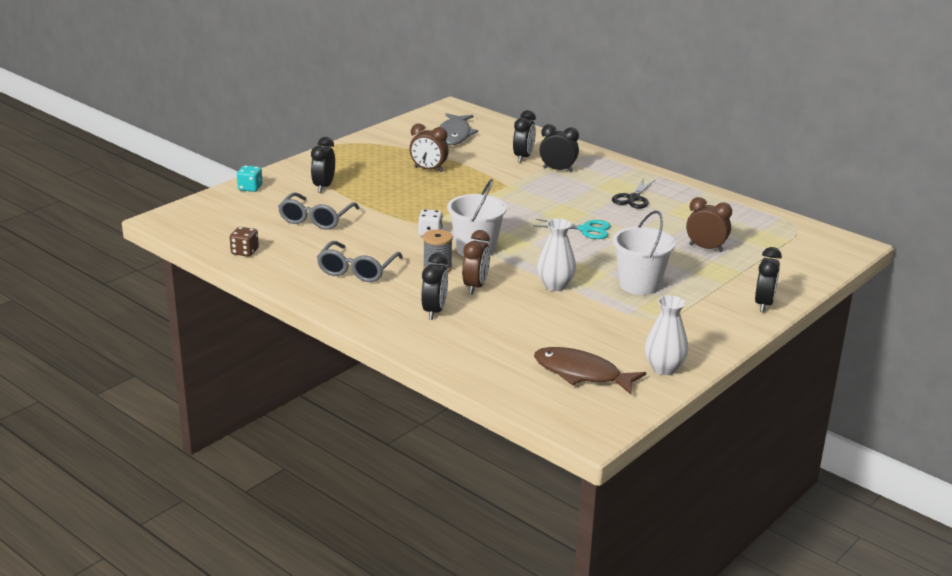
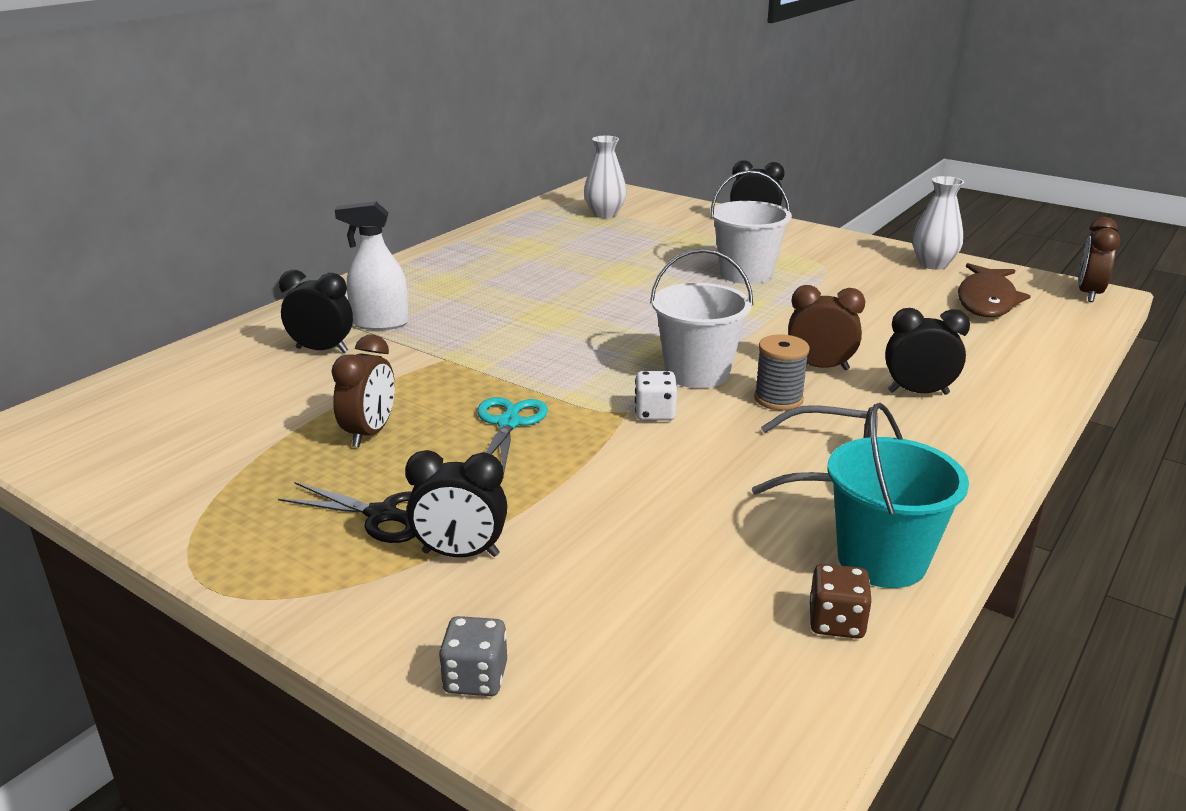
camera: 95 degrees left, 0 degrees up
(250, 188) = (475, 678): turquoise dice -> grey dice
(279, 268) = (881, 560): none -> turquoise bucket
(316, 219) = (635, 543): grey glasses -> none
(454, 135) = (189, 417): grey fish -> none
(555, 286) = (780, 317): white vase -> white vase (605, 214)
(558, 170) = (380, 323): black clock -> white spray bottle
(585, 229) = (599, 302): turquoise scissors -> turquoise scissors (509, 423)
(633, 198) = (487, 276): black scissors -> black scissors (382, 515)
(706, 248) = (629, 243): brown clock -> brown clock (1089, 294)

